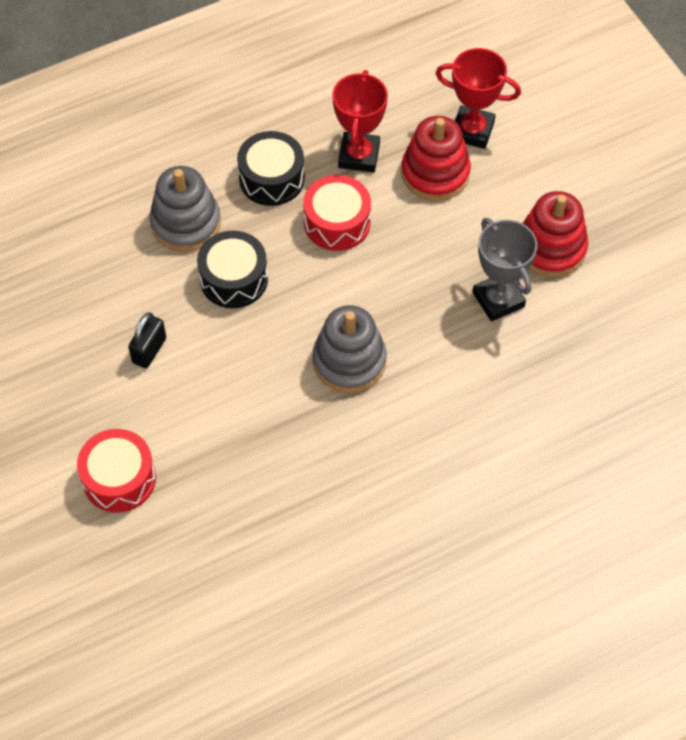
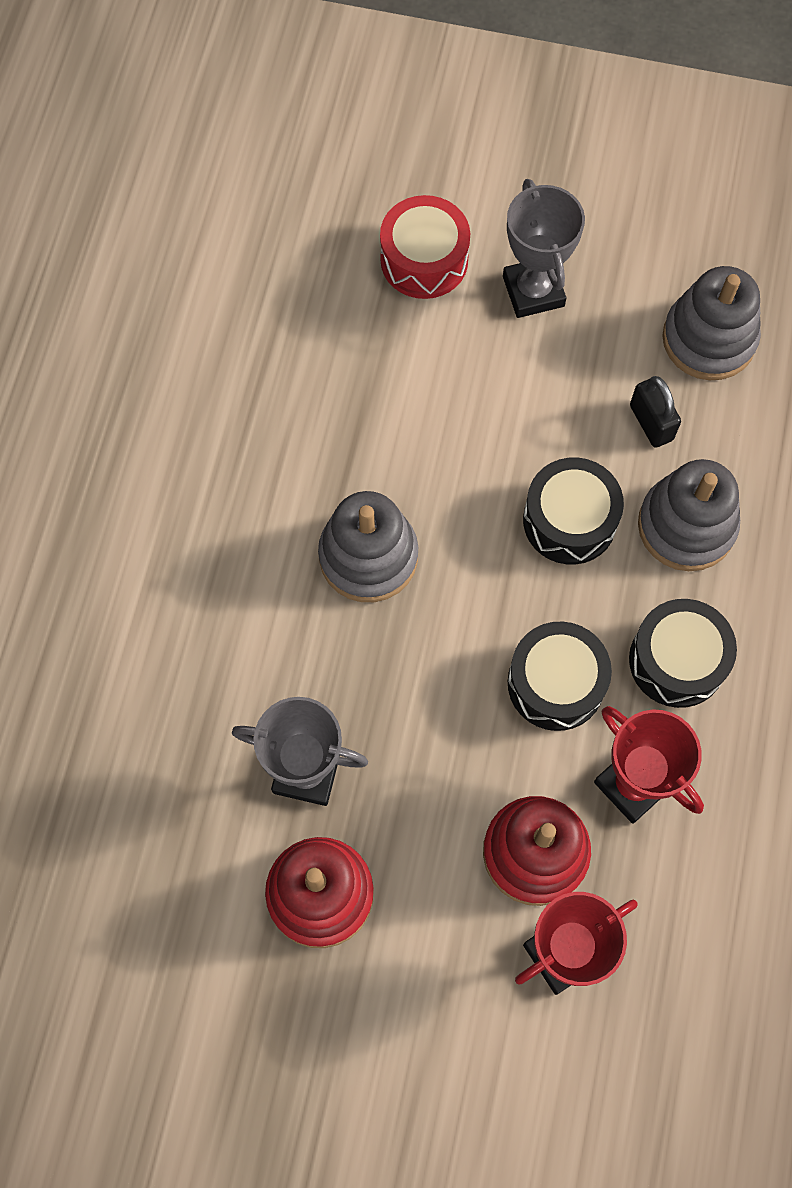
camera: 130 degrees right, 10 degrees up
(48, 287) = (709, 339): none -> grey stacking toy
(91, 401) = (533, 291): none -> grey trophy
(149, 350) = (548, 380): black padlock -> black padlock (651, 423)
(337, 223) = (556, 683): red drum -> black drum

